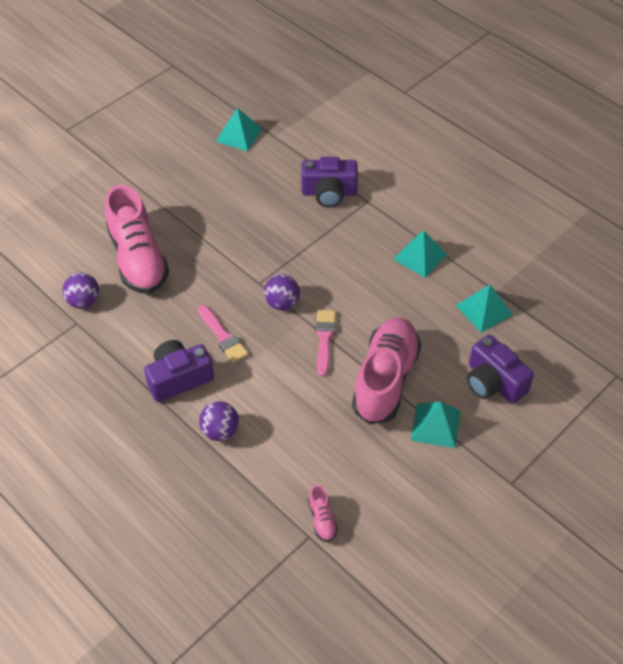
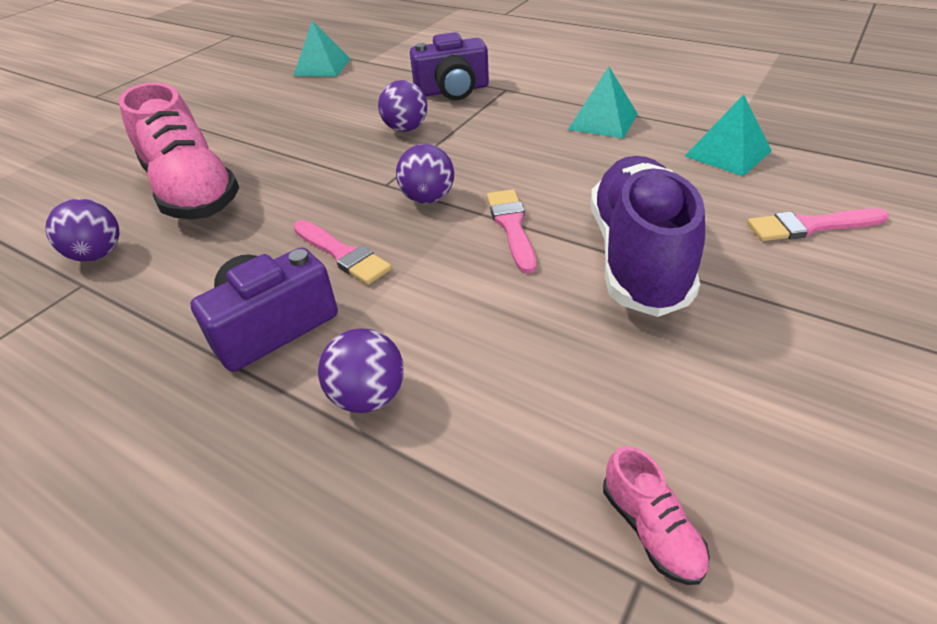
camera: 10 degrees left, 10 degrees down
(284, 230) = (405, 129): none -> purple ball
(385, 379) = (637, 256): pink shoe -> purple shoe
(436, 425) = (765, 301): turquoise pyramid -> none
(493, 382) = (810, 226): purple camera -> pink brush

